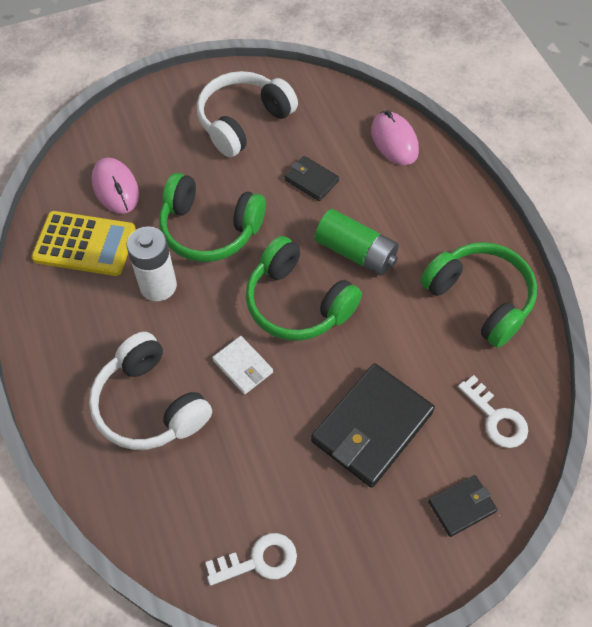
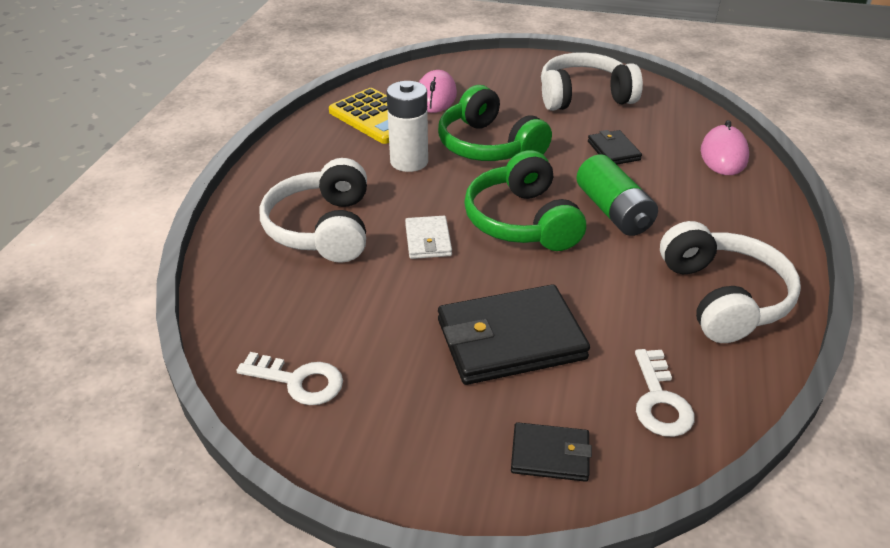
camera: 35 degrees right, 20 degrees down
(480, 298) = (723, 297): green headphones -> white headphones

